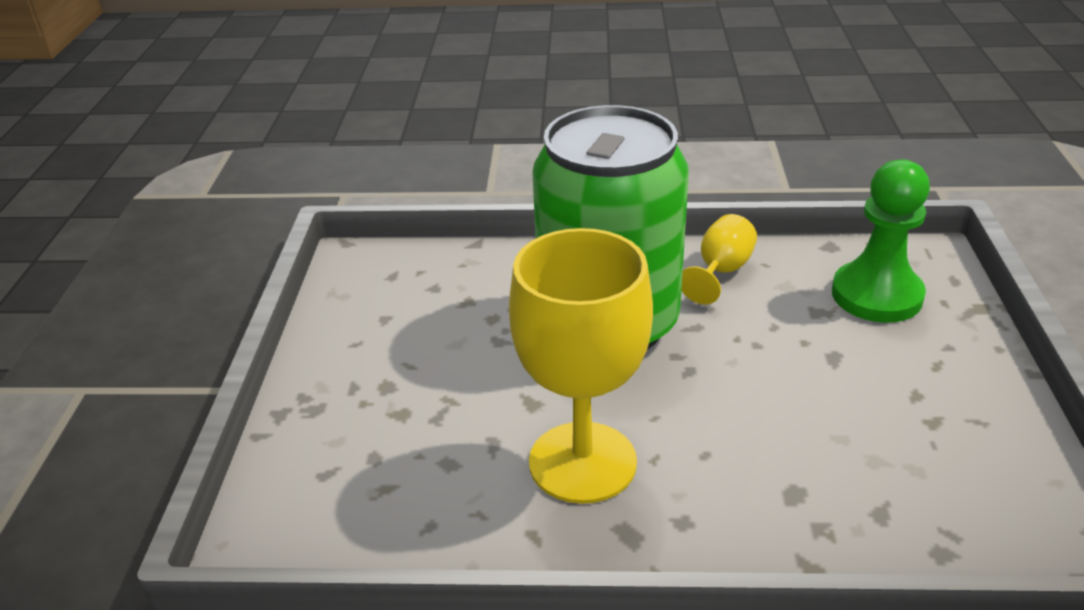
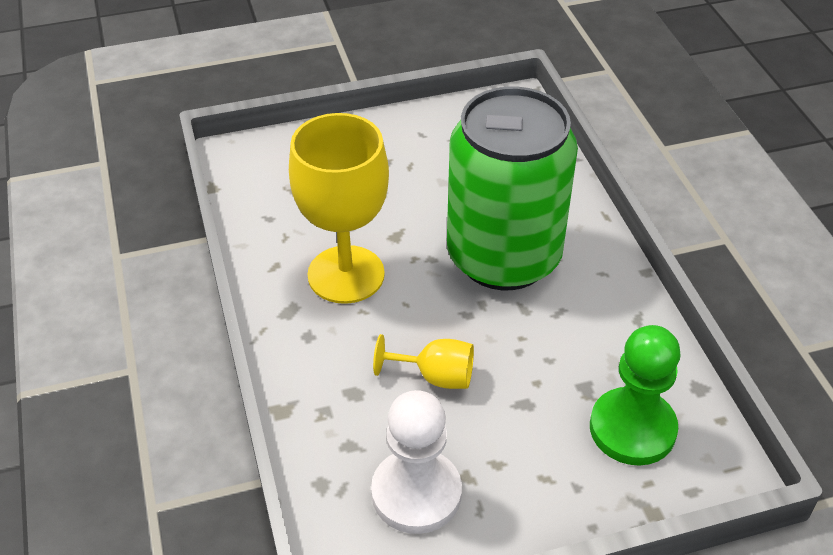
camera: 70 degrees right, 10 degrees up
(720, 271) = (612, 314): yellow goblet -> yellow goblet (435, 376)
(957, 467) = (416, 493): none -> white pawn

